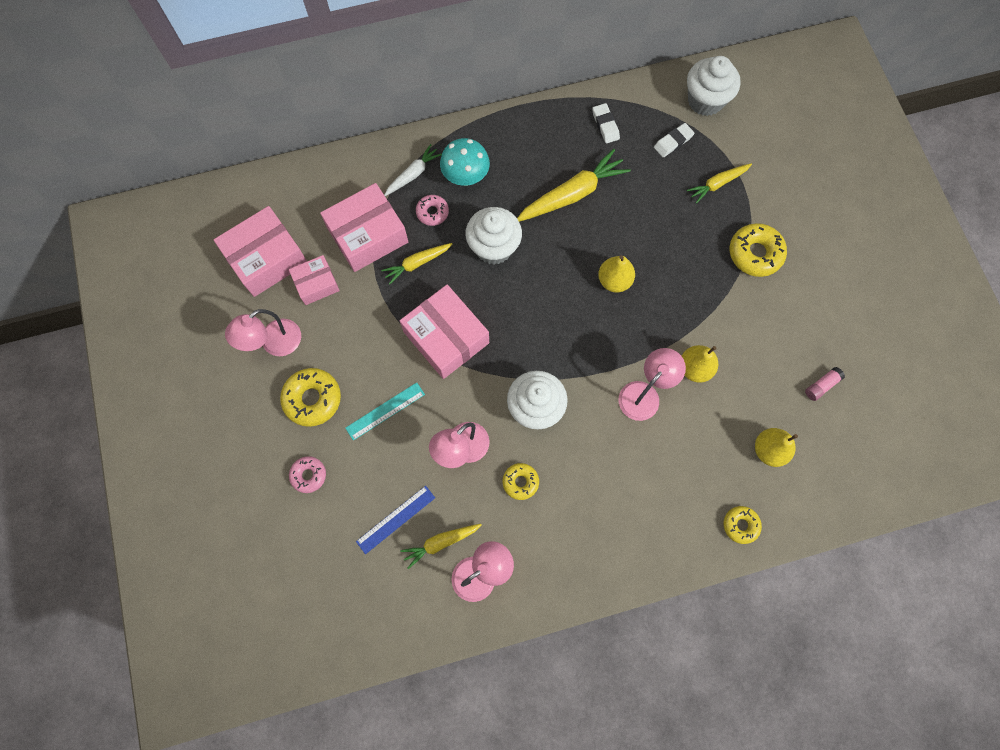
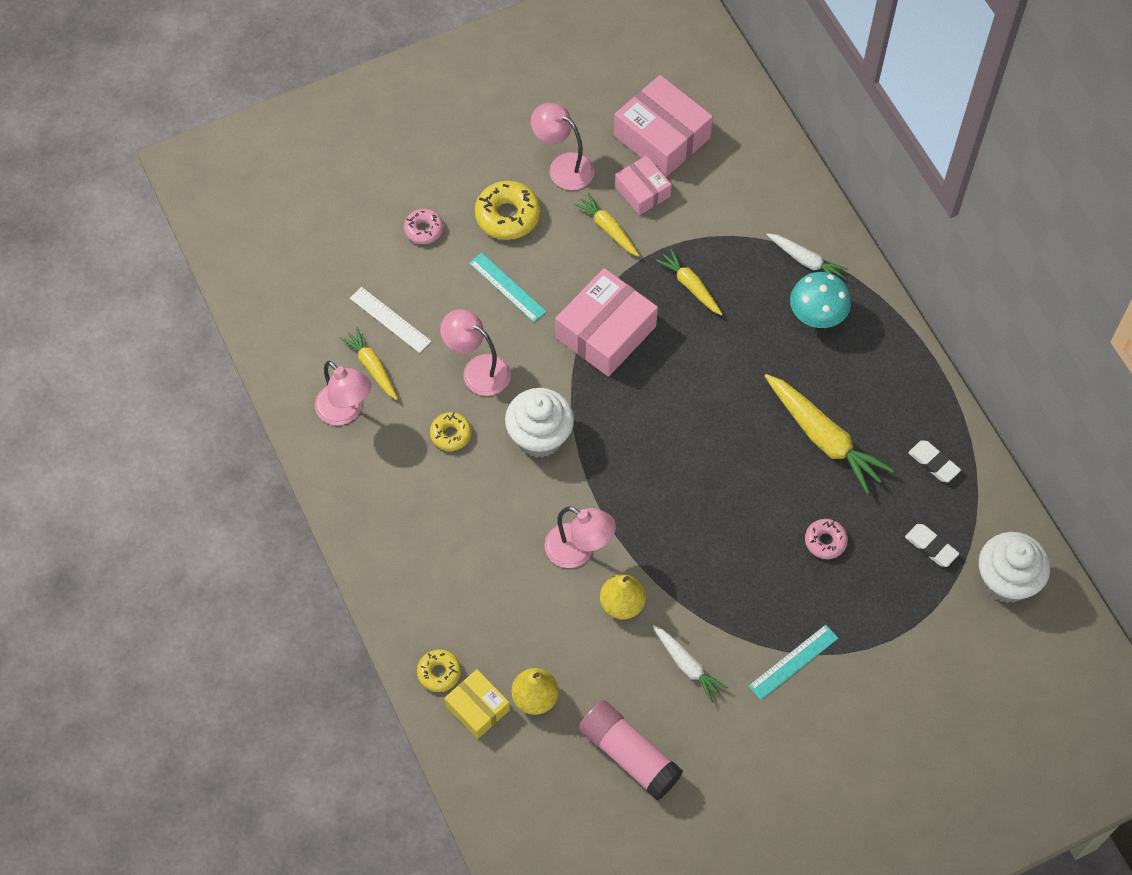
camera: 80 degrees right, 10 degrees down
(367, 235) = (714, 229): pink box -> none
(395, 519) = (390, 319): blue ruler -> white ruler
(432, 212) = (760, 290): pink donut -> pink donut (825, 541)
(494, 247) = (730, 362): white cupcake -> none
(605, 125) = (933, 463): white eraser -> white eraser turned 75 degrees clockwise
(614, 280) = (717, 500): yellow pear -> none
(717, 184) = (883, 607): yellow carrot -> yellow carrot (608, 229)
(751, 329) = (687, 665): none -> white carrot
(755, 253) = (793, 662): yellow donut -> turquoise ruler
(774, 498) = (477, 708): none -> yellow box
(821, 385) = (629, 755): pink glue stick -> pink glue stick, size x2.14

